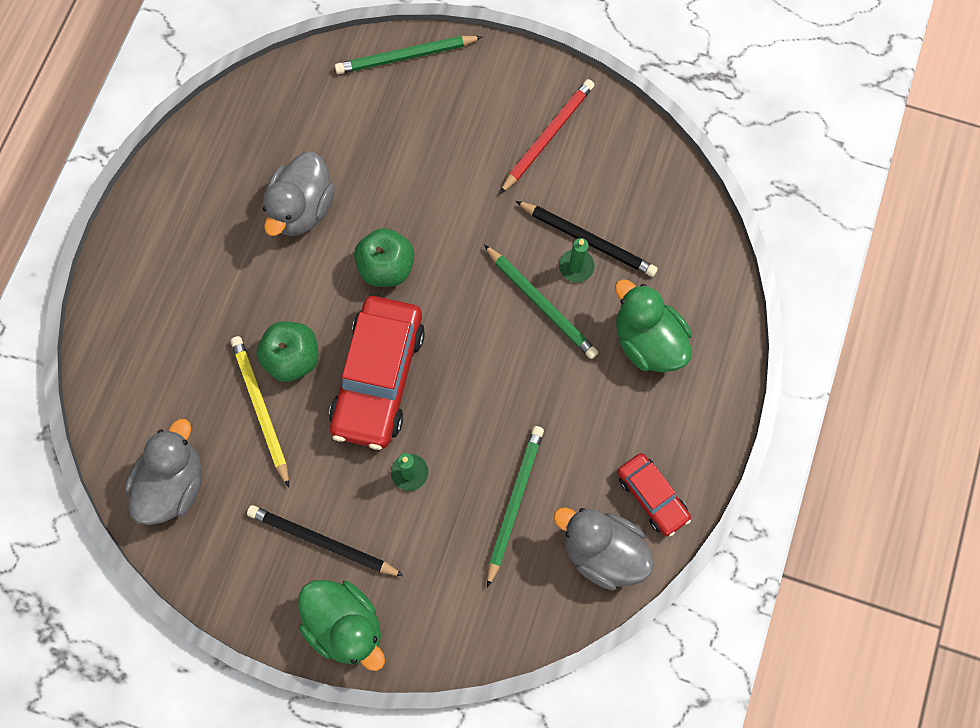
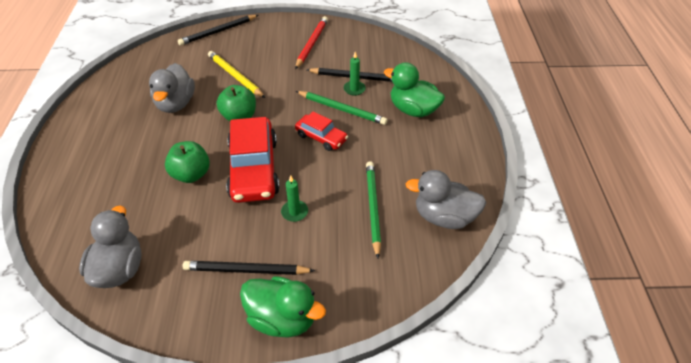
camera: 20 degrees left, 25 degrees down
(261, 409) = (176, 206): yellow pencil -> yellow pencil (235, 76)
(406, 56) = (218, 31): green pencil -> black pencil
(652, 496) = (458, 179): red car -> red car (321, 137)

